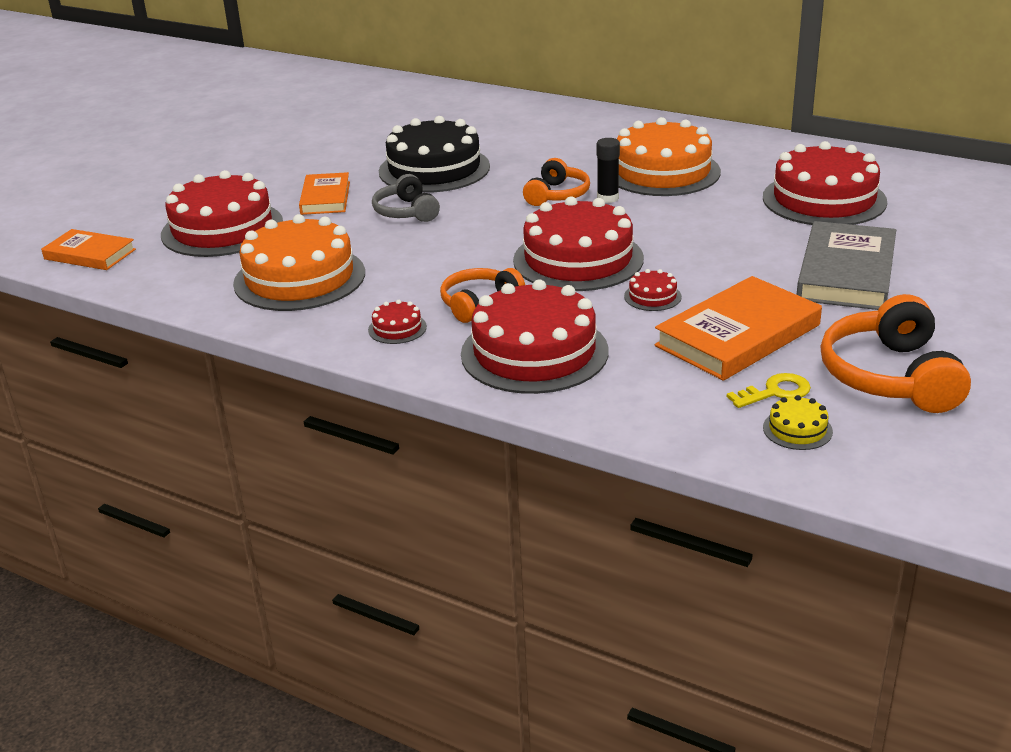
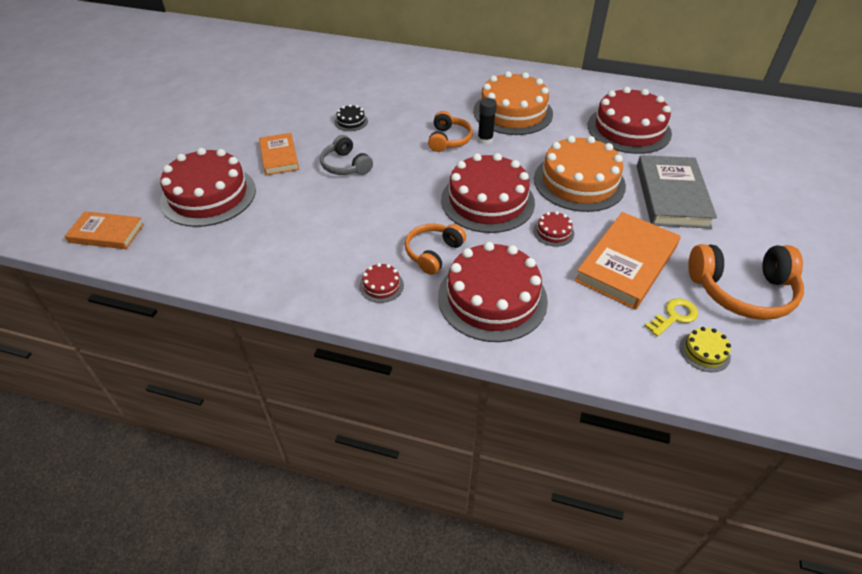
camera: 15 degrees left, 15 degrees up
(299, 278) = (287, 241): orange cake -> orange cake (579, 182)
(434, 169) = (351, 121): black cake -> black cake, size x0.41
(890, 376) = (742, 291): orange headphones -> orange headphones turned 75 degrees counterclockwise

